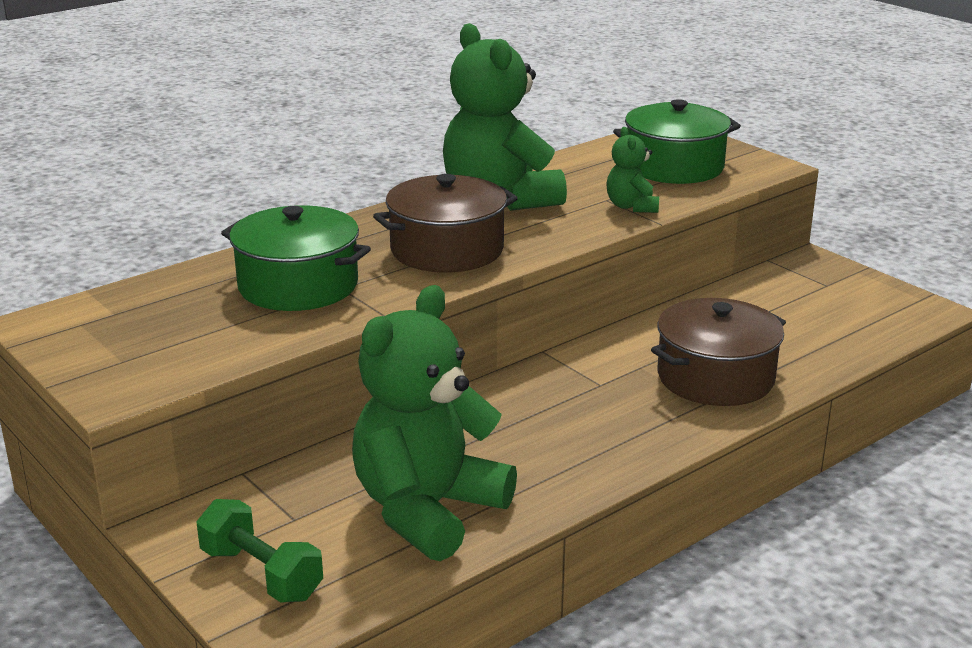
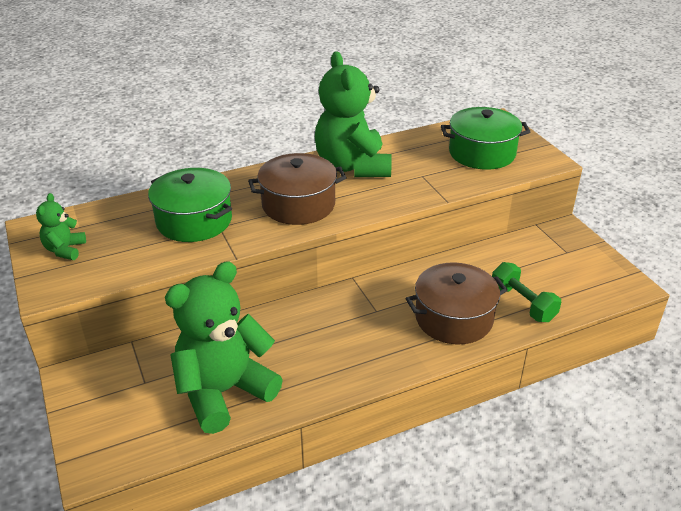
camera: 15 degrees right, 10 degrees up
(261, 574) = (107, 420): green dumbbell -> green dumbbell (522, 303)
(631, 206) = (435, 184): green teddy bear -> green teddy bear (65, 250)

